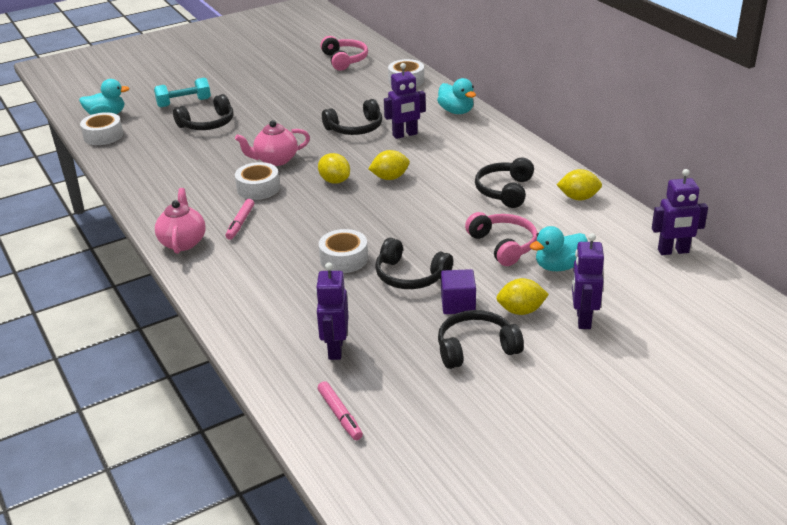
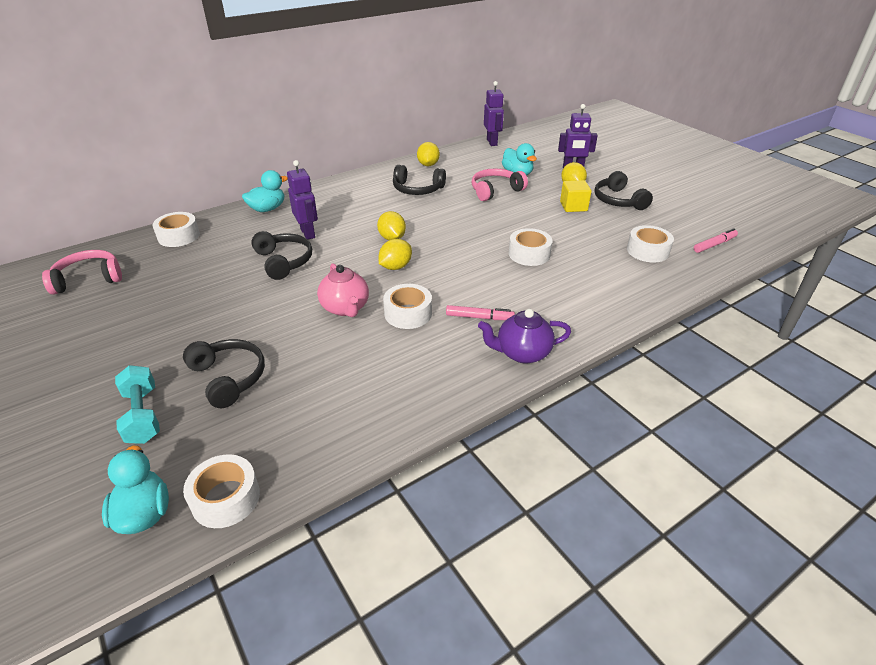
camera: 95 degrees left, 5 degrees up
(183, 242) = (522, 353): pink teapot -> purple teapot
(335, 349) = (647, 251): purple robot -> white tape
(410, 276) = (545, 224): black headphones -> none
(458, 304) = (573, 206): purple cube -> yellow cube

